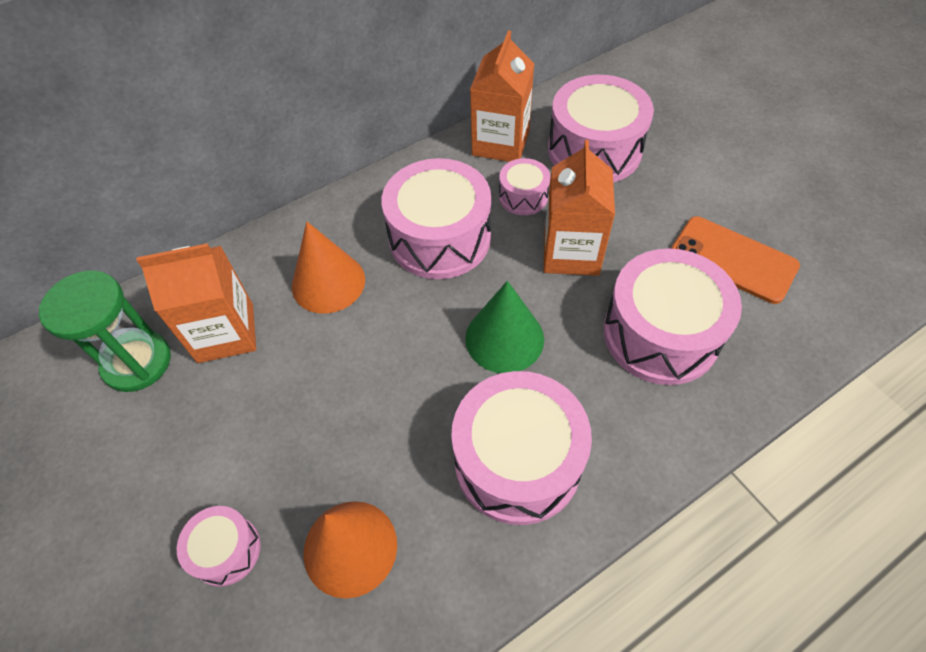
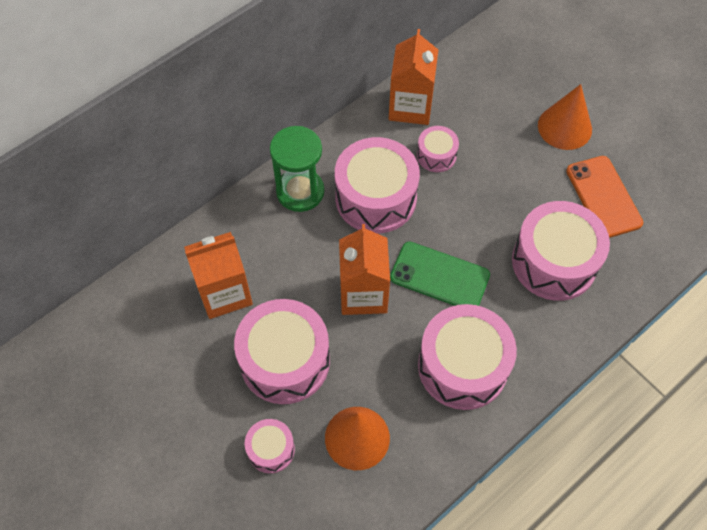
camera: 10 degrees left, 5 degrees up
(137, 362) = (162, 323): green hourglass -> green hourglass (300, 191)
(328, 282) = (295, 244): orange cone -> orange cone (564, 127)
(504, 338) = (439, 276): green cone -> green phone
(571, 253) = (480, 202): orange carton -> orange carton (363, 293)
(594, 150) = (488, 108): pink drum -> pink drum (285, 361)
(733, 259) = (603, 197): orange phone -> orange phone turned 45 degrees clockwise

